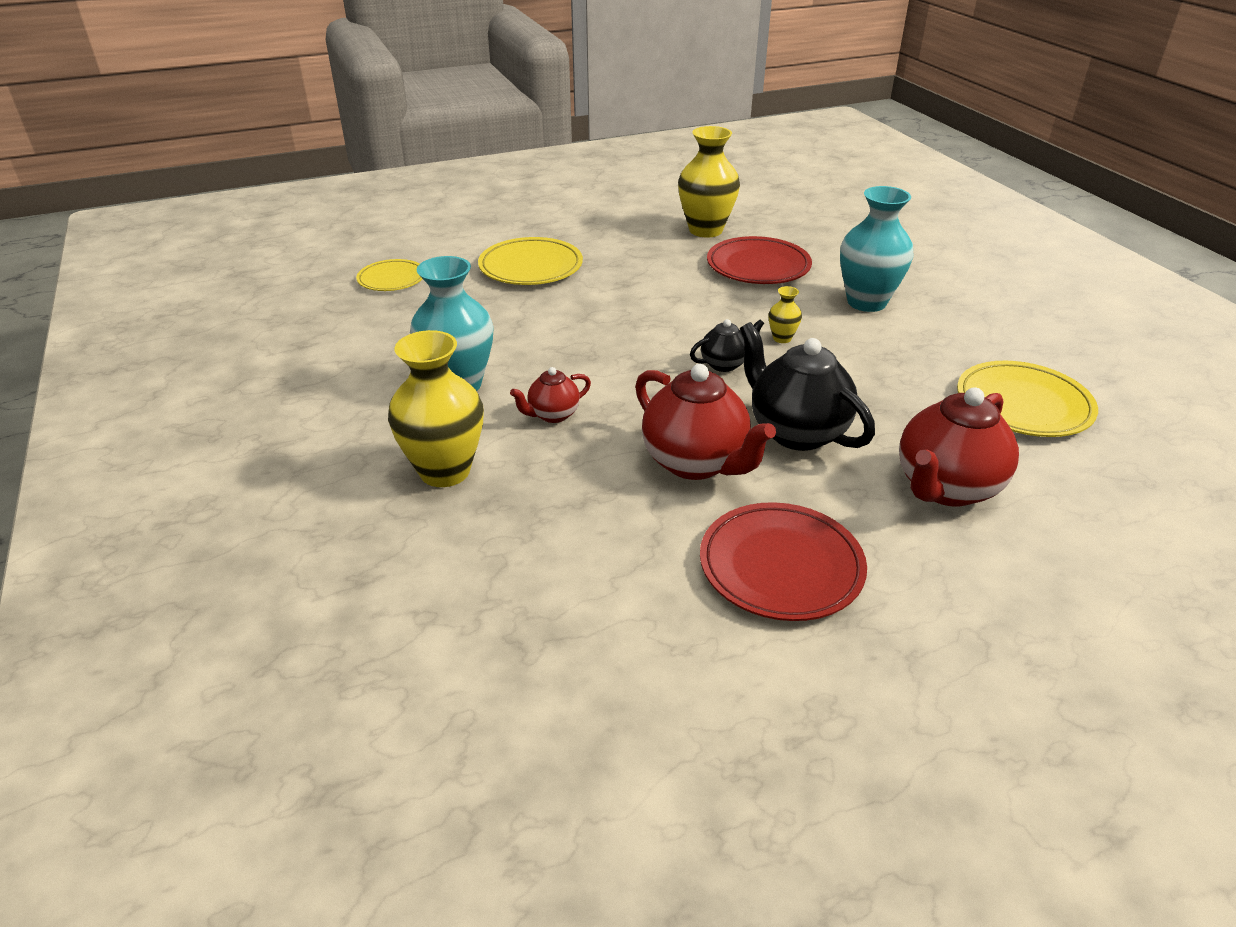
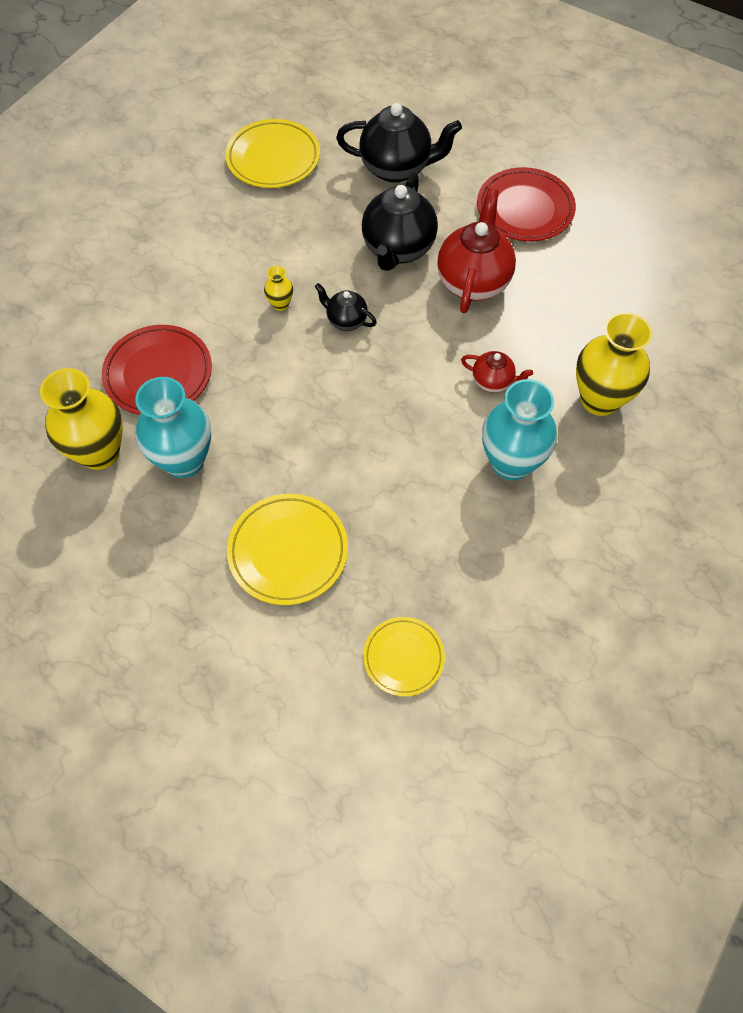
camera: 125 degrees left, 25 degrees up
(866, 302) = (179, 277): turquoise vase -> turquoise vase (184, 461)
(946, 488) = (397, 168): red teapot -> black teapot

